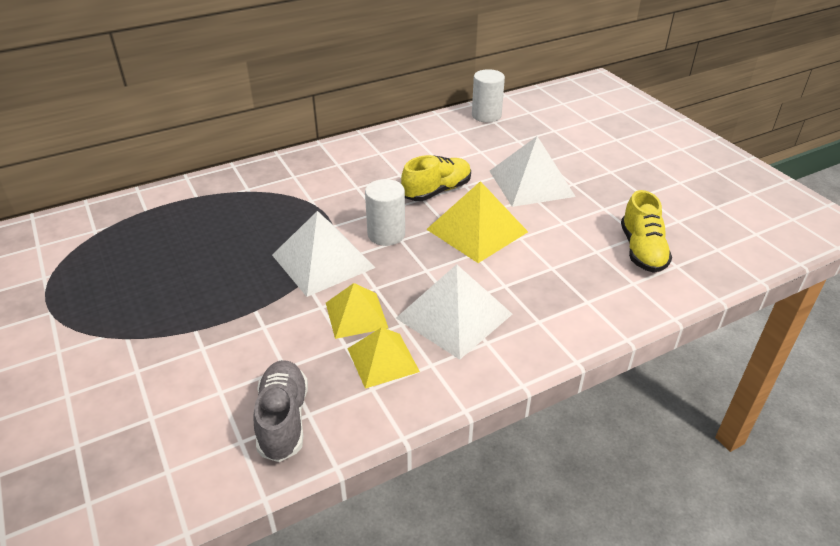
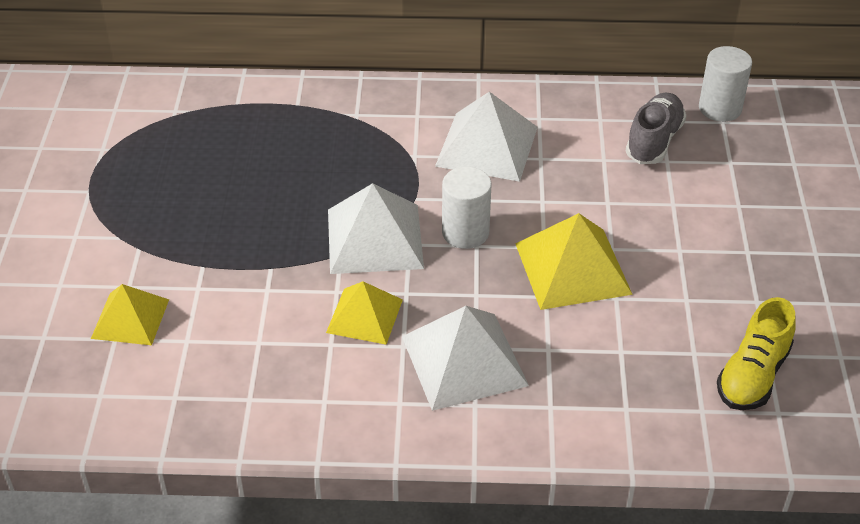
camera: 30 degrees right, 5 degrees up
(283, 420) = (223, 394): grey shoe -> grey shoe (654, 141)
(383, 360) = (355, 376): yellow pyramid -> yellow pyramid (130, 318)
(437, 191) = (567, 197): yellow shoe -> none
(531, 183) = (693, 230): white pyramid -> white pyramid (486, 146)

